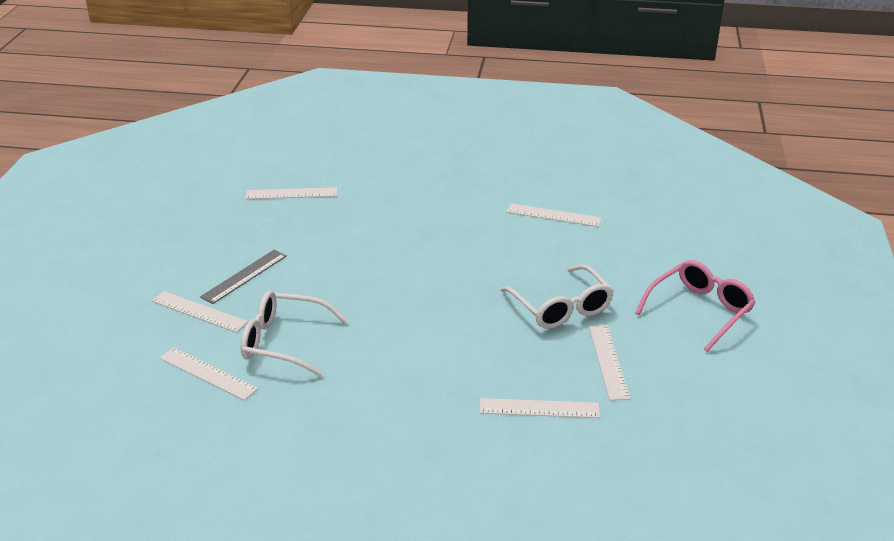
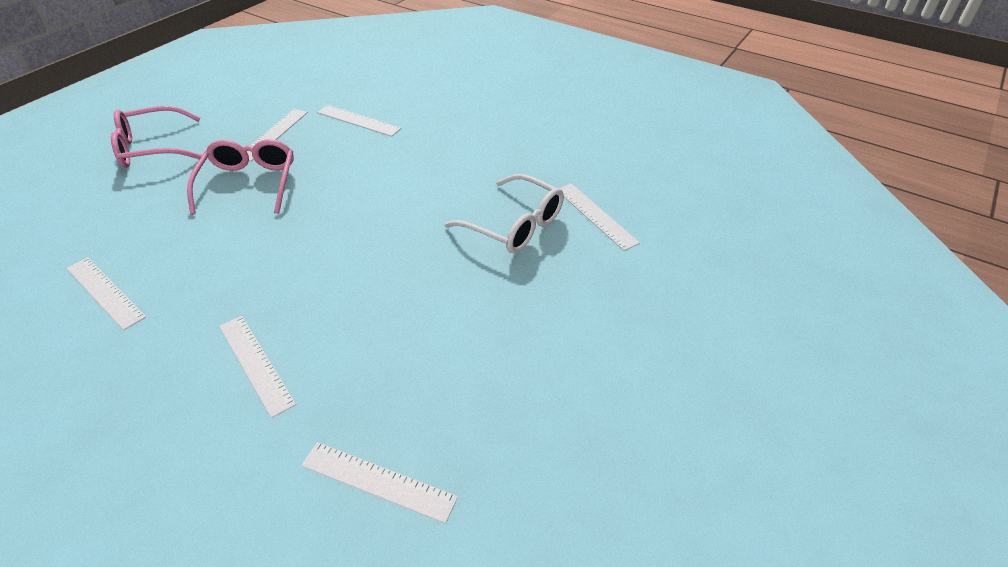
camera: 155 degrees left, 10 degrees up
(199, 311) = (588, 287): white ruler -> white ruler (255, 364)
(244, 276) = (521, 322): grey ruler -> none
(561, 307) = (249, 183): white glasses -> pink glasses

